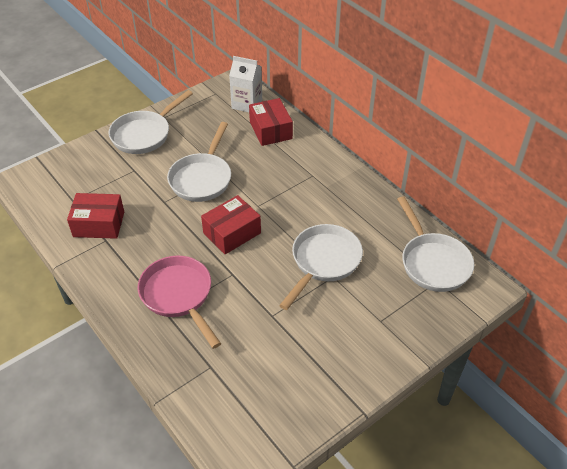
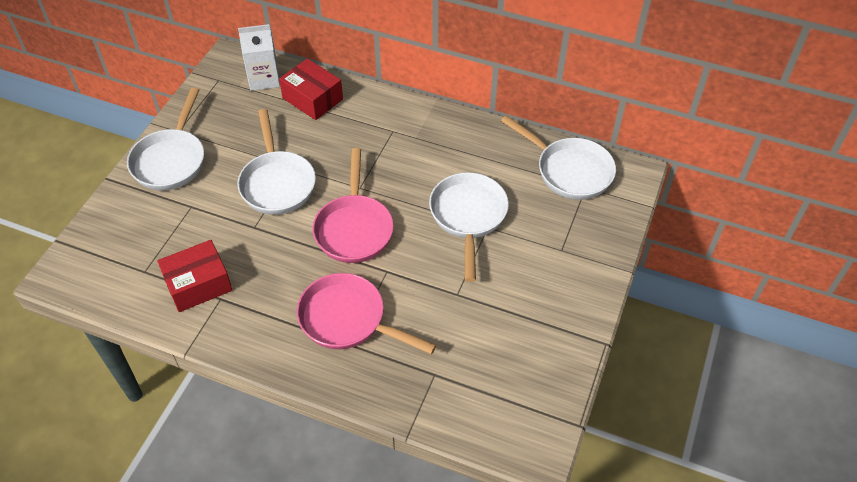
camera: 30 degrees left, 5 degrees up
(232, 233) = (354, 228): red box -> pink pan

